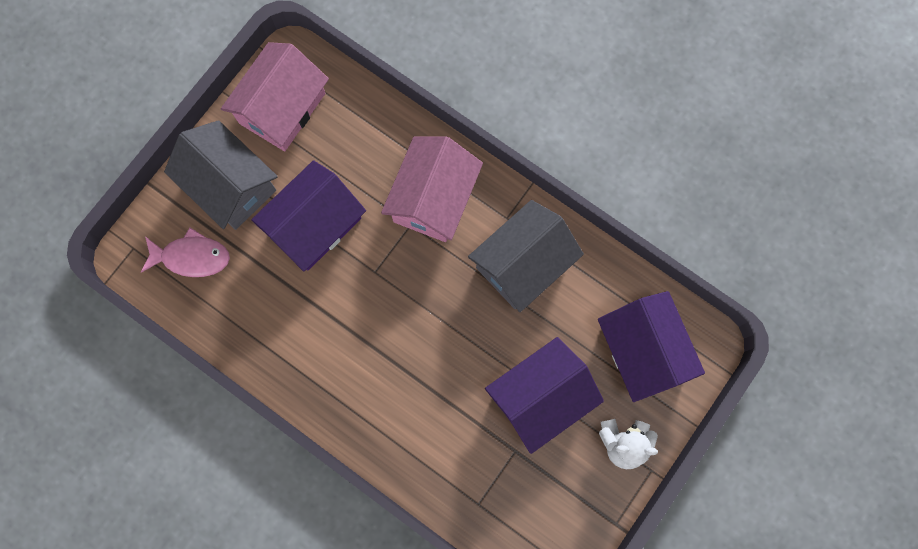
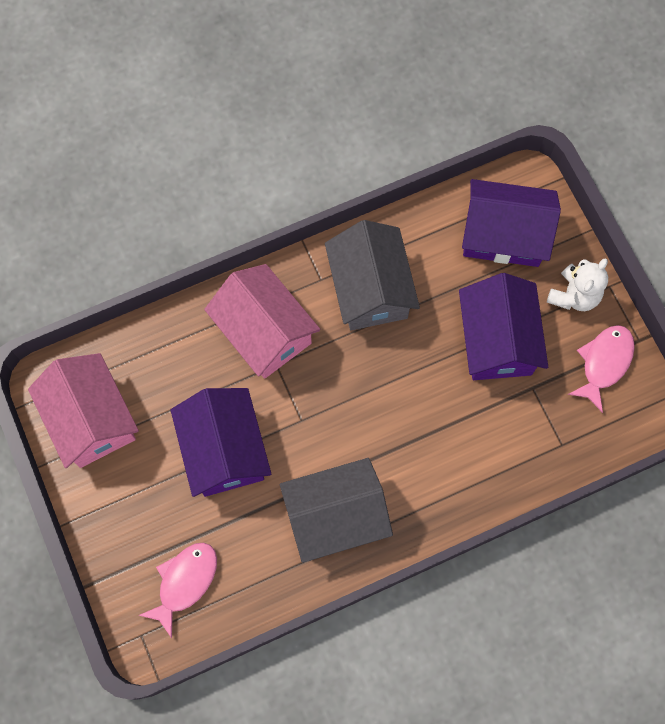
camera: 60 degrees left, 5 degrees down
(230, 185) = (137, 508): grey house -> grey house (335, 515)
(575, 503) = (604, 363): none -> pink fish

